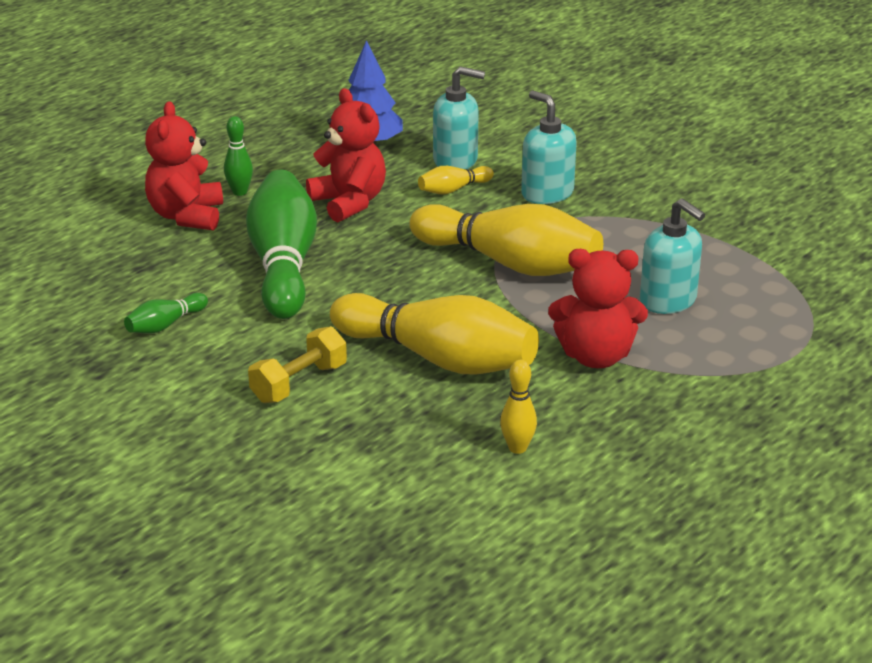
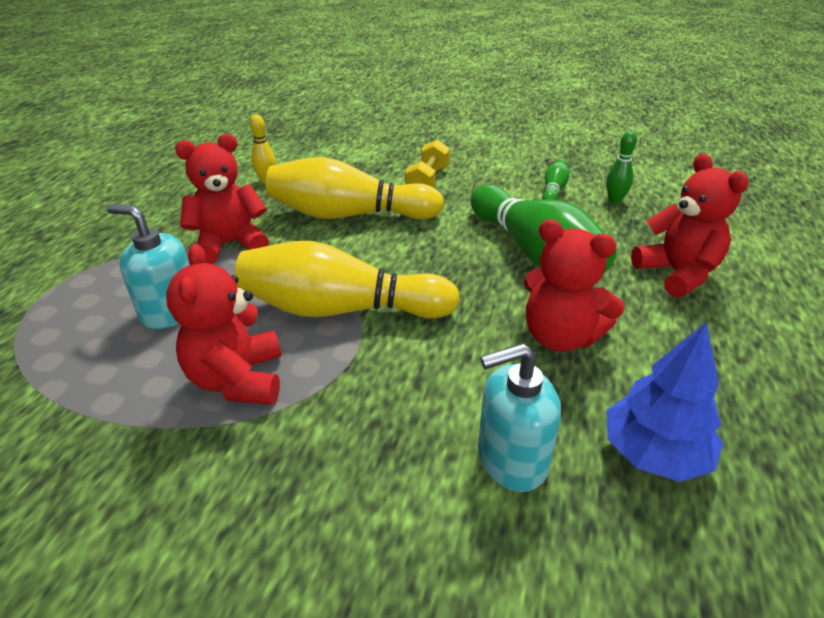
camera: 155 degrees right, 5 degrees up
(240, 192) = (678, 316): green bowling pin -> green bowling pin (614, 201)
(453, 190) = (470, 397): yellow bowling pin -> none
(547, 193) = (350, 432): turquoise soap dispenser -> none
(616, 237) = (238, 380): none -> red teddy bear

